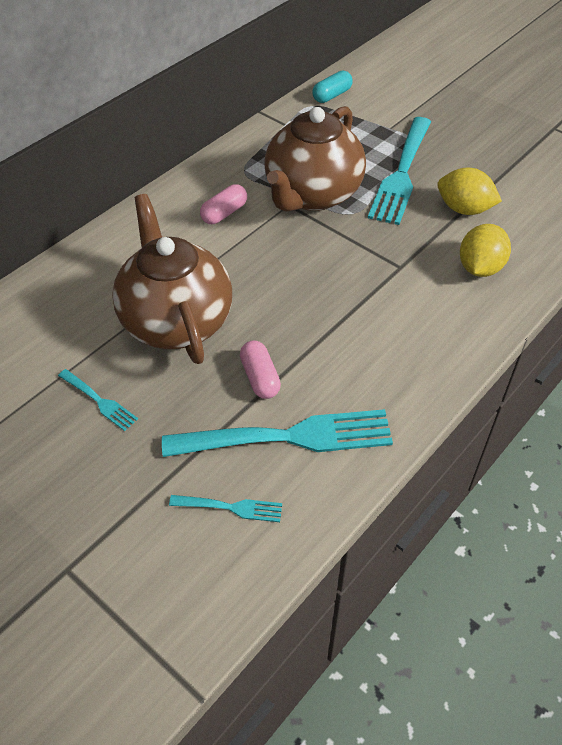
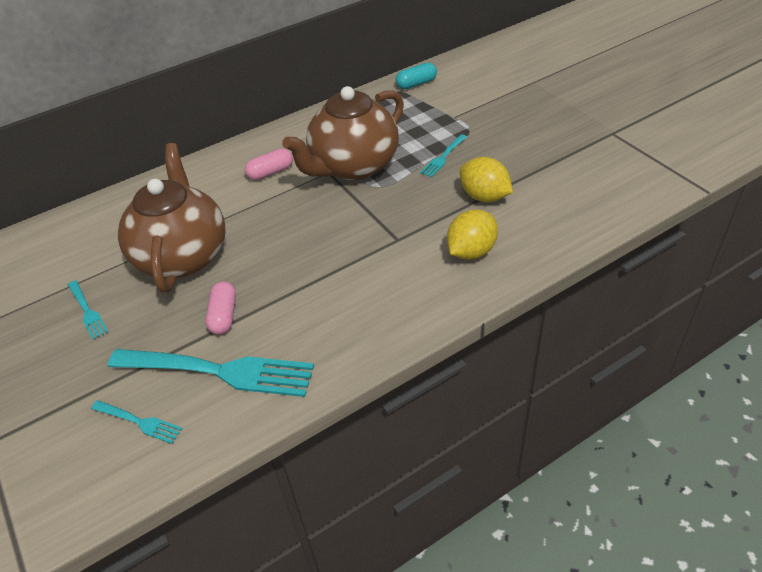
camera: 20 degrees right, 5 degrees down
(401, 173) = (443, 157): turquoise fork -> turquoise fork, size x0.46

